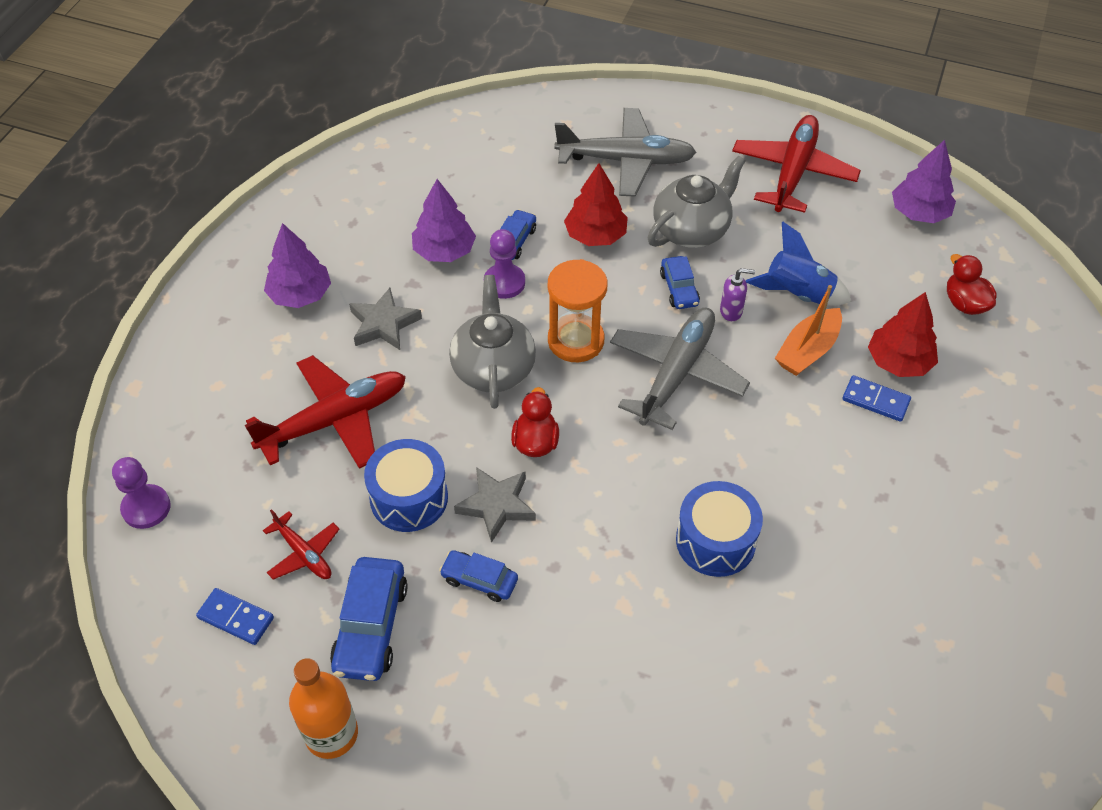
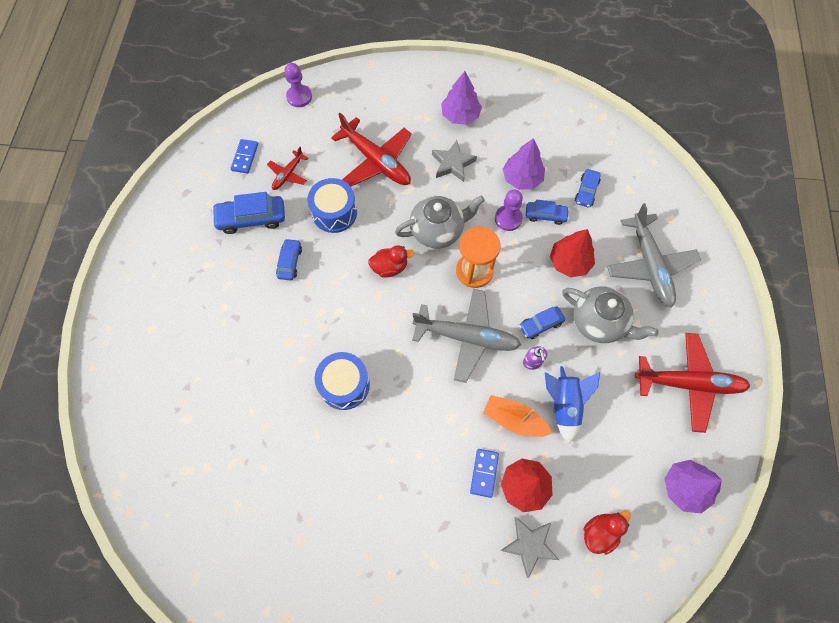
camera: 75 degrees right, 15 degrees up
(331, 734) = (190, 219): orange bottle -> none
(494, 190) = (586, 191): none -> blue car
(496, 505) = (340, 258): grey star -> grey star (529, 545)

